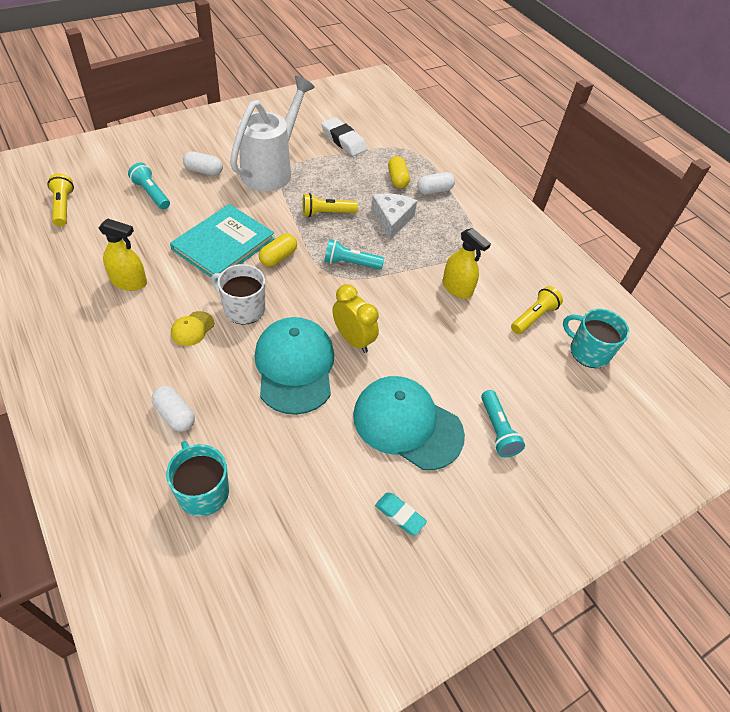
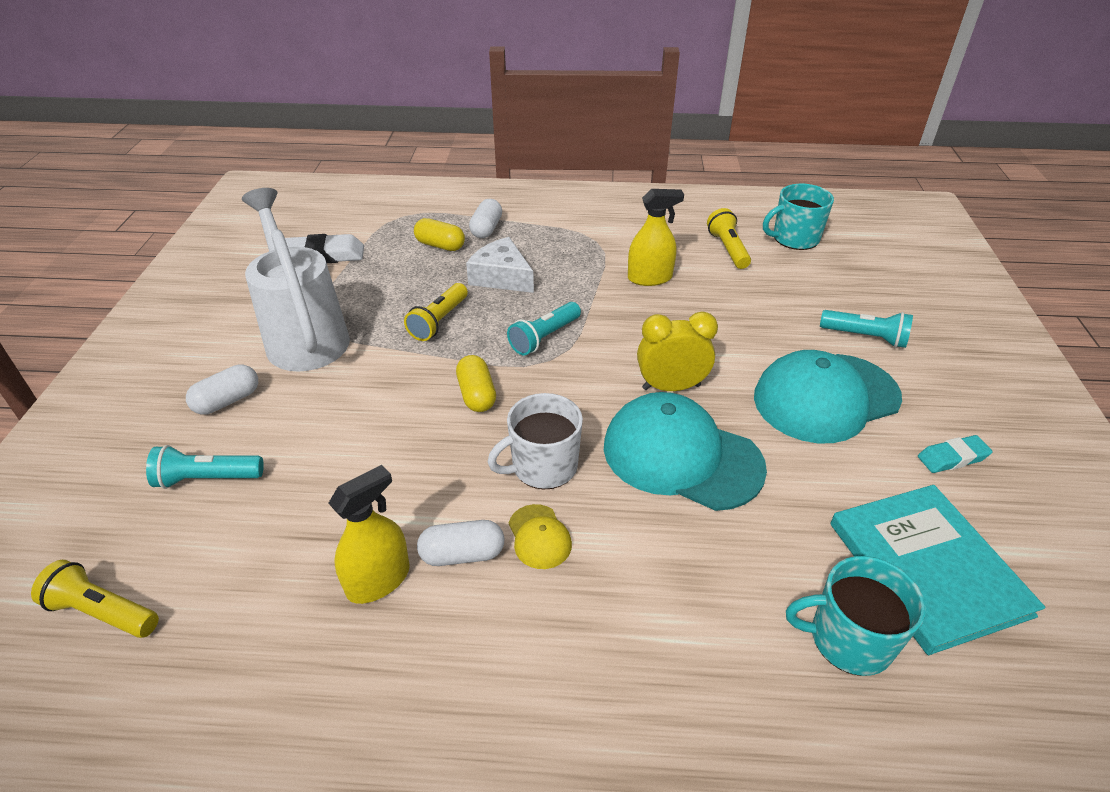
camera: 50 degrees left, 10 degrees down
(175, 415) = (693, 621): white capsule -> white capsule (462, 554)
(223, 244) = (401, 438): turquoise book -> turquoise book (927, 568)

